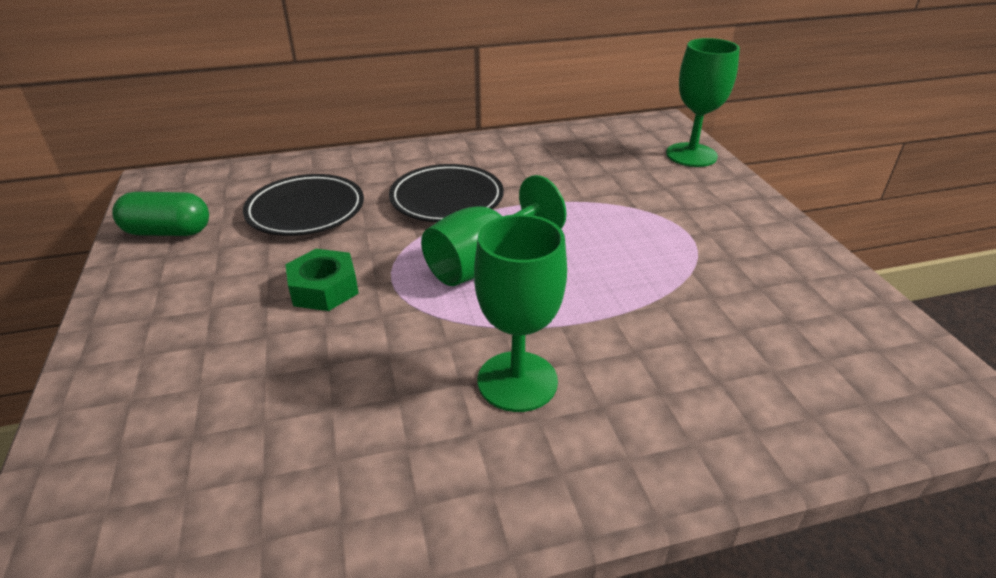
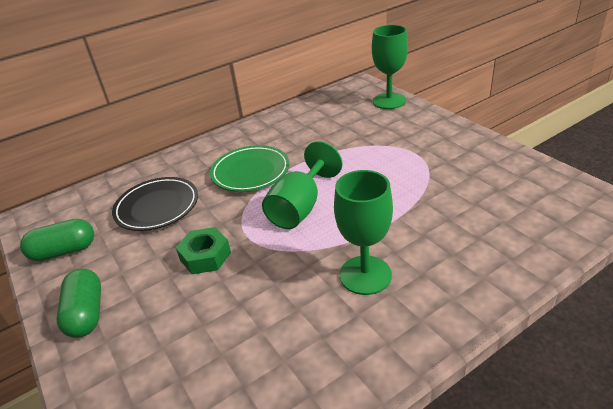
camera: 15 degrees left, 0 degrees up
(142, 314) = (86, 314): none -> green capsule
(447, 199) = (250, 172): black plate -> green plate

